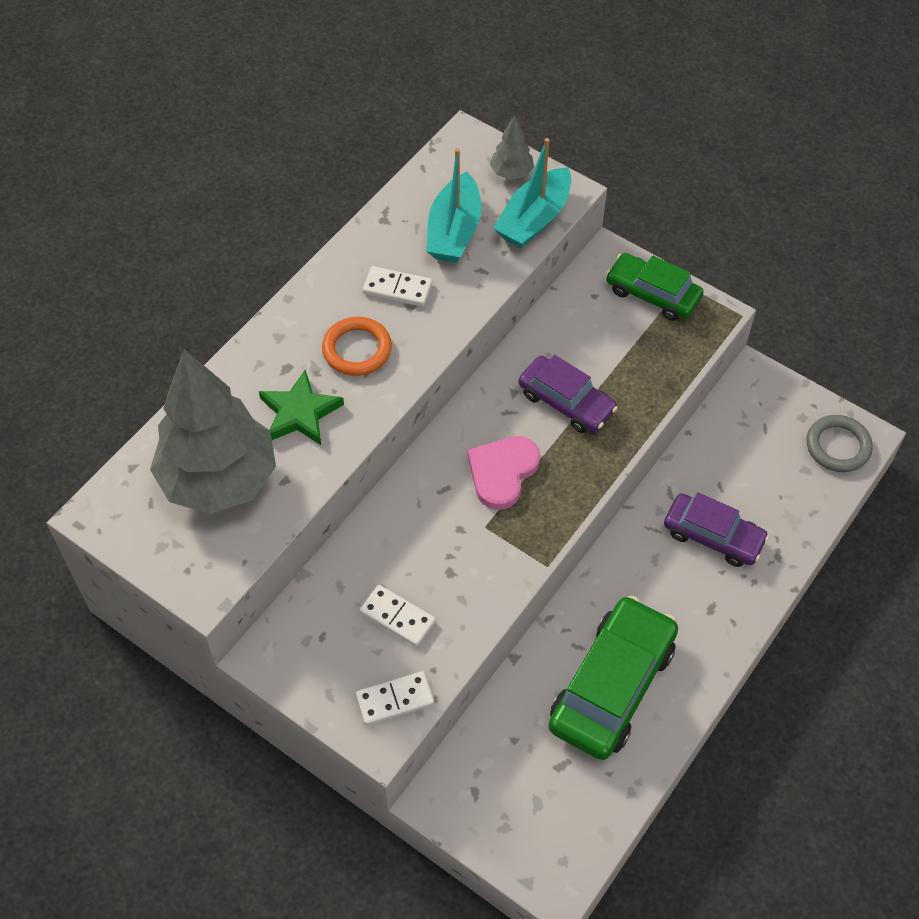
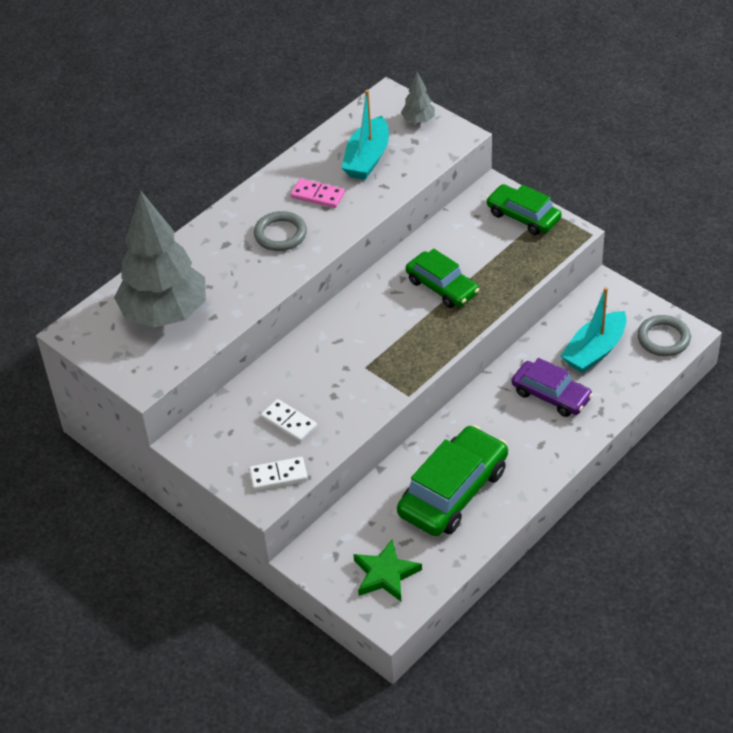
camera: 10 degrees right, 10 degrees down
(300, 413) = (231, 274): green star -> green star (385, 574)
(357, 349) = (280, 234): orange ring -> grey ring
(397, 288) = (317, 195): white domino -> pink domino
(502, 472) = (384, 332): pink heart -> none
(534, 219) = (430, 153): turquoise boat -> turquoise boat (594, 351)
(566, 402) = (442, 287): purple car -> green car

